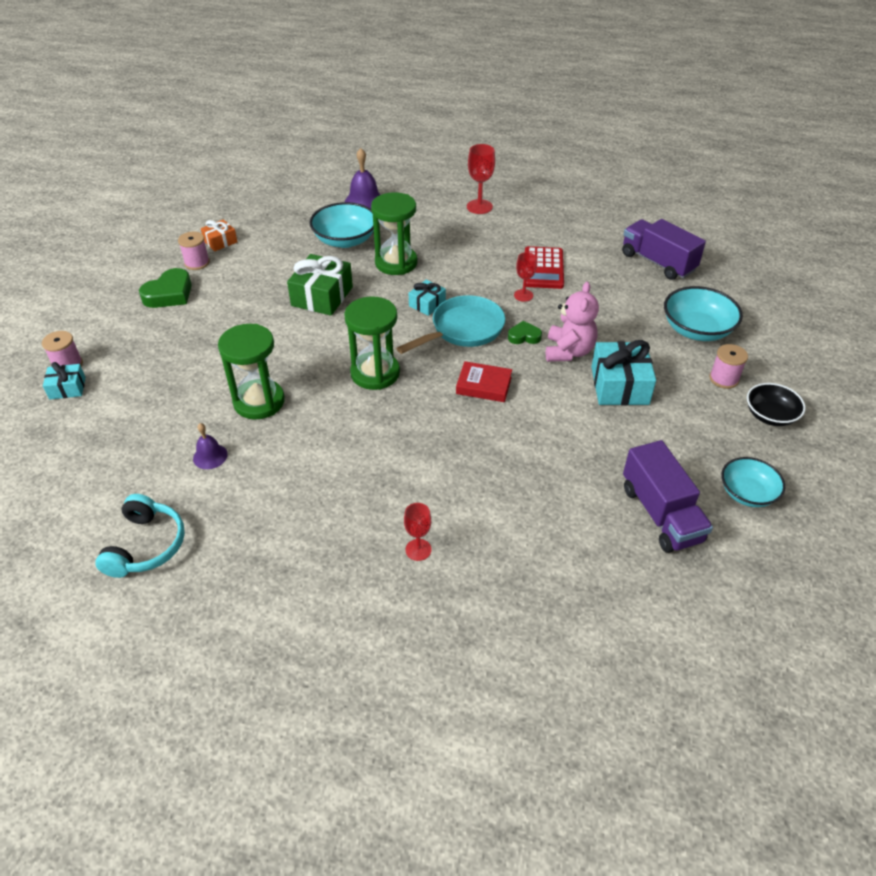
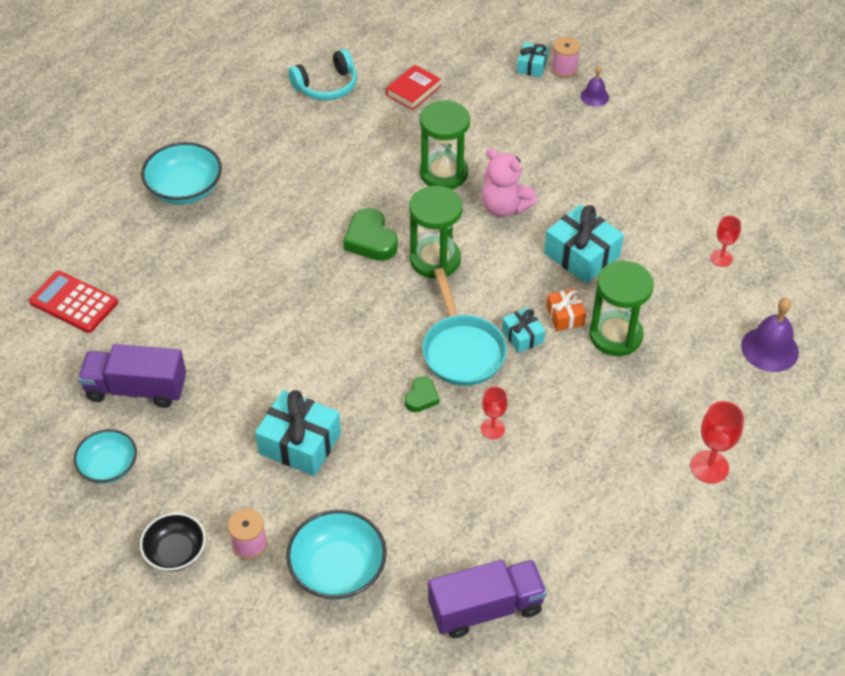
camera: 115 degrees right, 5 degrees up
(146, 545) = (326, 86): turquoise headphones -> turquoise headphones turned 60 degrees counterclockwise
(169, 294) = (644, 145): green heart -> green heart (370, 240)
(197, 263) = (693, 174): pink spool -> none
(210, 456) = (395, 132): purple bell -> purple bell (594, 96)
(220, 241) = (729, 199): orange gift -> orange gift (565, 316)
(322, 296) = (581, 255): green gift -> turquoise gift
(345, 240) = (685, 304): turquoise bowl -> turquoise bowl (185, 189)
(418, 550) = (218, 223): red goblet -> red goblet (721, 258)
(484, 385) = (368, 333): red book -> red book (413, 91)
(543, 268) = (535, 473): red calculator -> red calculator (74, 302)
(568, 351) = (375, 425): pink teddy bear -> pink teddy bear (504, 207)

